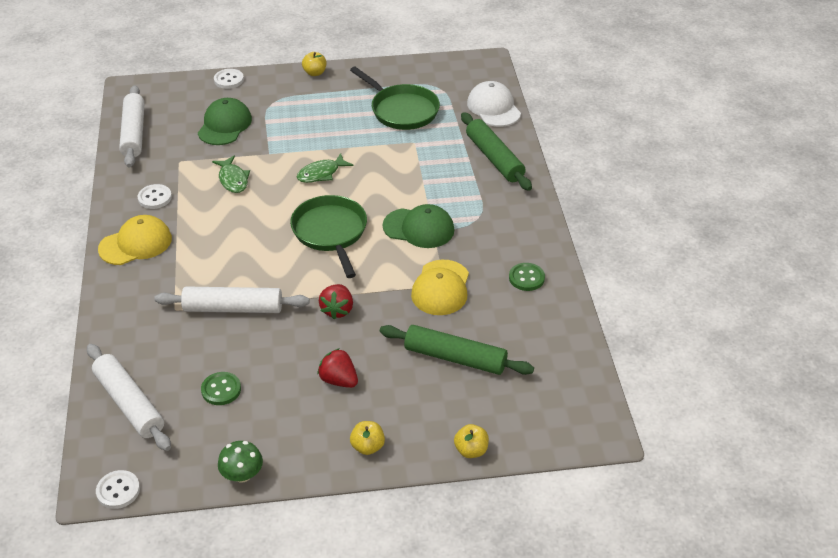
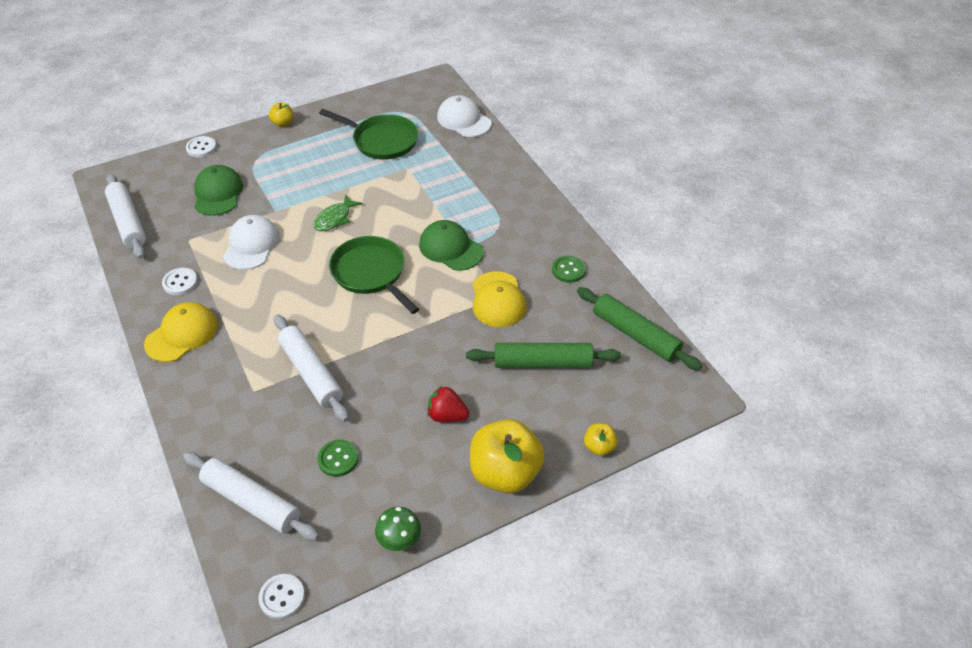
camera: 20 degrees left, 5 degrees up
(233, 179) = (251, 245): green fish -> white cap
(233, 308) = (311, 373): white rolling pin -> white rolling pin turned 75 degrees clockwise
(337, 310) = (413, 347): red strawberry -> none
(368, 447) = (505, 473): yellow apple -> yellow apple, size x2.15
(419, 228) = (451, 248): green cap -> green cap turned 135 degrees counterclockwise
(494, 158) = (486, 166): green rolling pin -> green rolling pin (635, 335)

